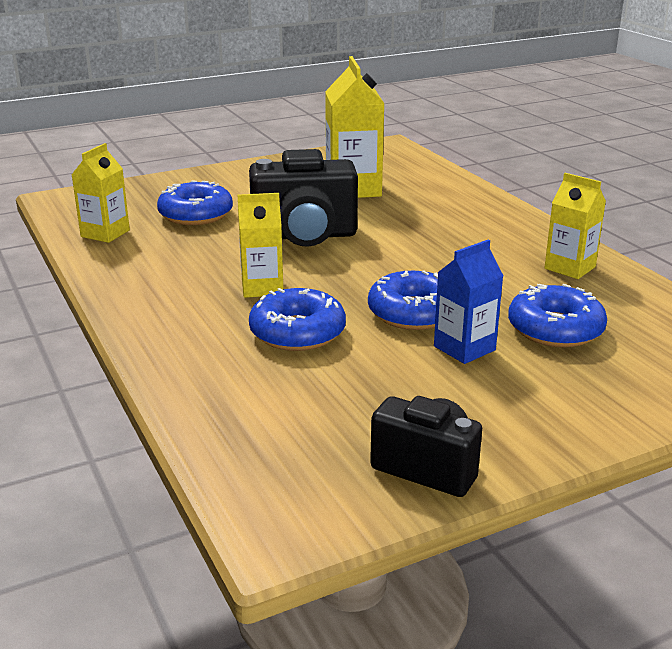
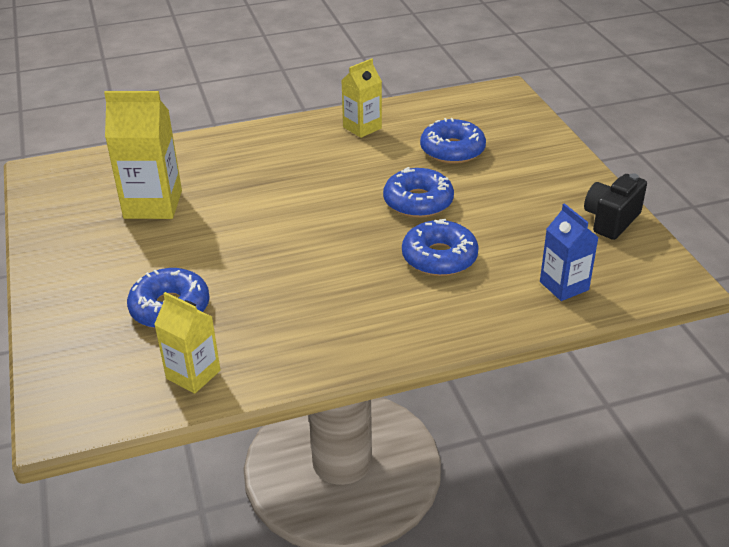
camera: 80 degrees left, 10 degrees up
(262, 287) = (356, 271): yellow carton -> none
(304, 236) = (256, 241): black camera -> none
(464, 348) = (473, 188): blue carton -> blue carton (564, 286)

